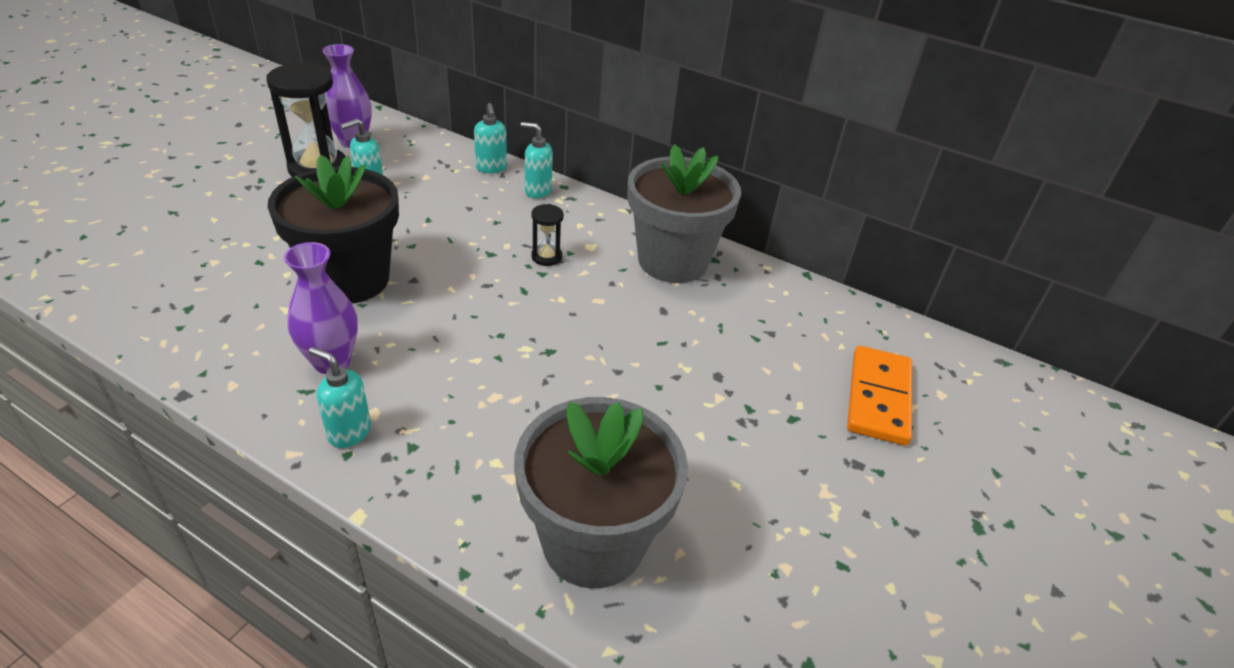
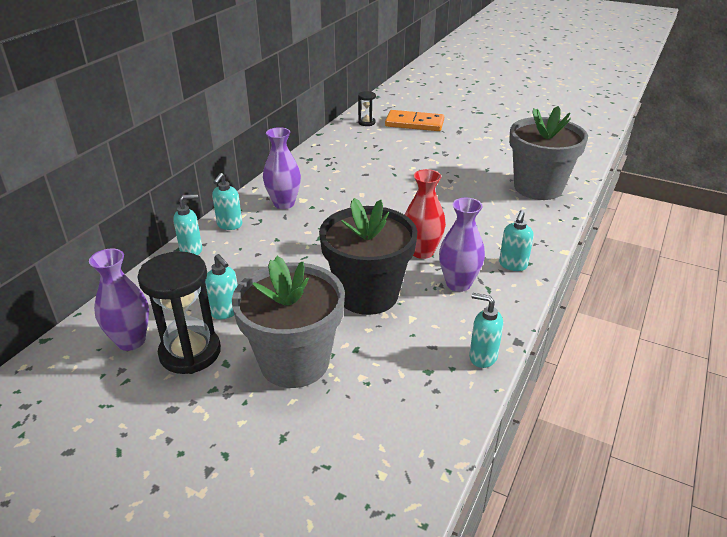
camera: 90 degrees left, 5 degrees down
(178, 355) = (482, 357): none -> turquoise soap dispenser
(423, 339) = (422, 252): none -> red vase
(546, 257) = (319, 215): black hourglass -> black hourglass (366, 122)
(582, 230) = (284, 203): none -> purple vase
(672, 261) = (314, 171): grey flower pot -> grey flower pot (294, 362)

